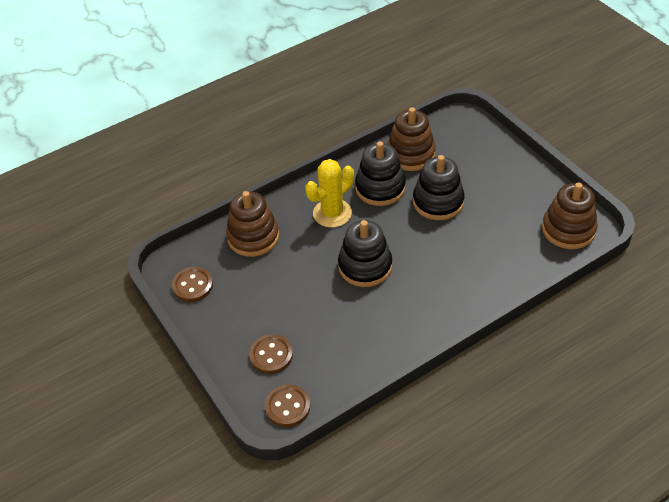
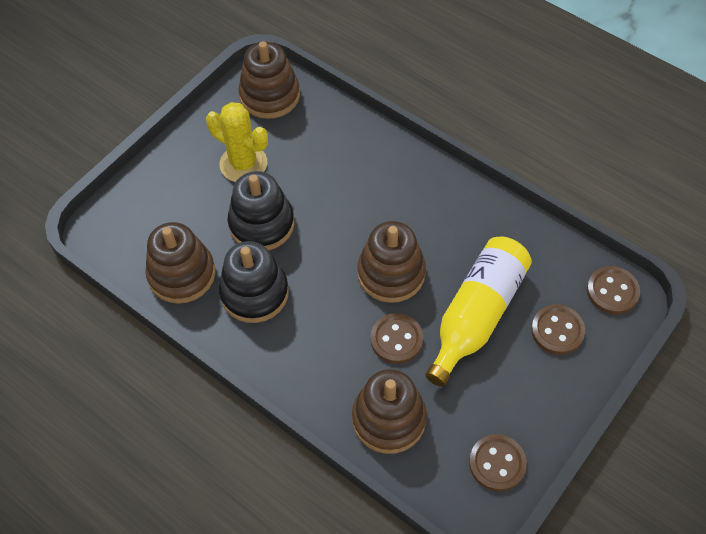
camera: 110 degrees left, 10 degrees up
(307, 308) = (477, 315): none -> yellow bottle
(309, 256) = (396, 339): none -> brown button
(332, 213) = (316, 336): yellow cactus -> yellow cactus (243, 164)
(365, 266) = (391, 273): black stacking toy -> brown stacking toy

